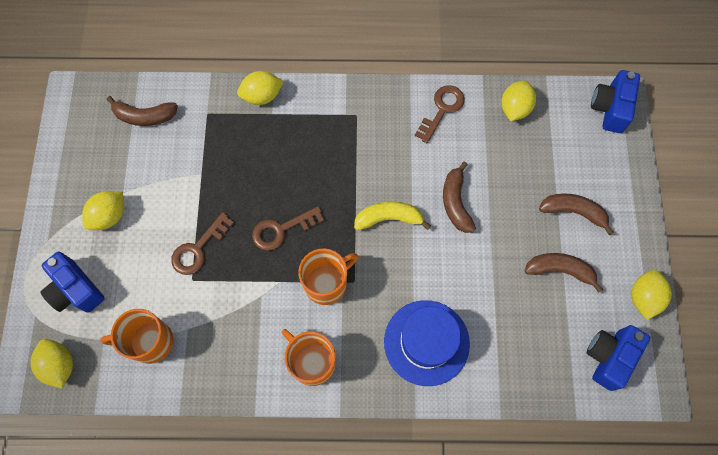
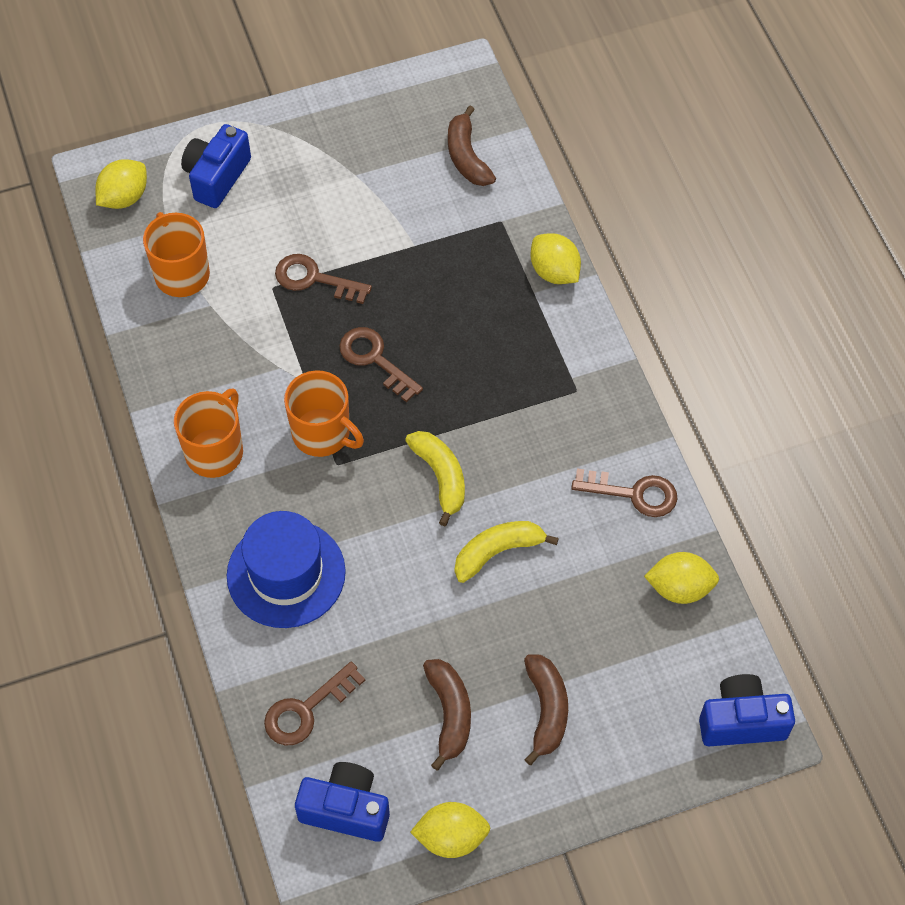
camera: 70 degrees right, 10 degrees down
(109, 216) = (320, 173): yellow lemon -> none
(456, 202) = (497, 552): brown banana -> yellow banana
(532, 360) = (306, 710): none -> brown key

